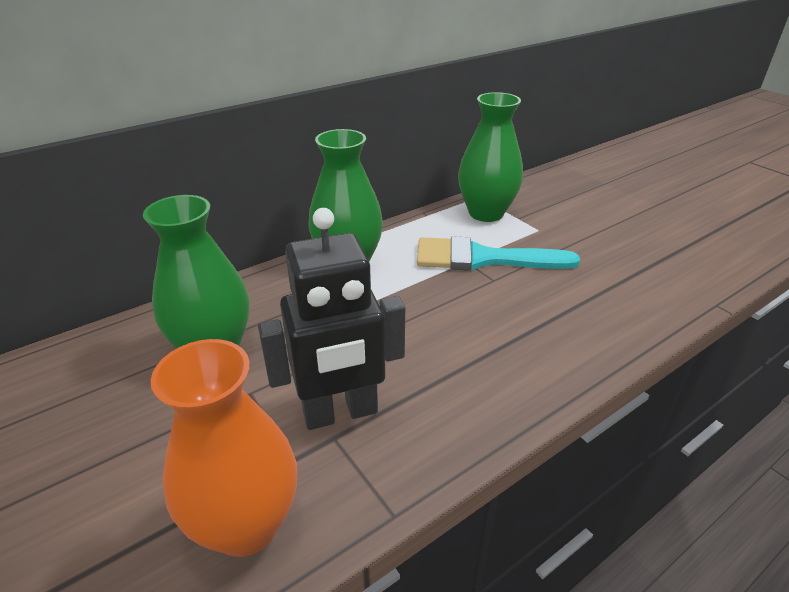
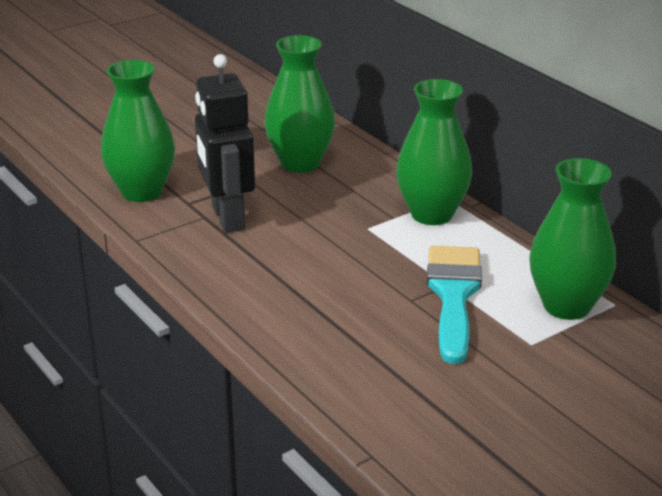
camera: 90 degrees right, 5 degrees down
(246, 525) = (141, 192): orange vase -> green vase

